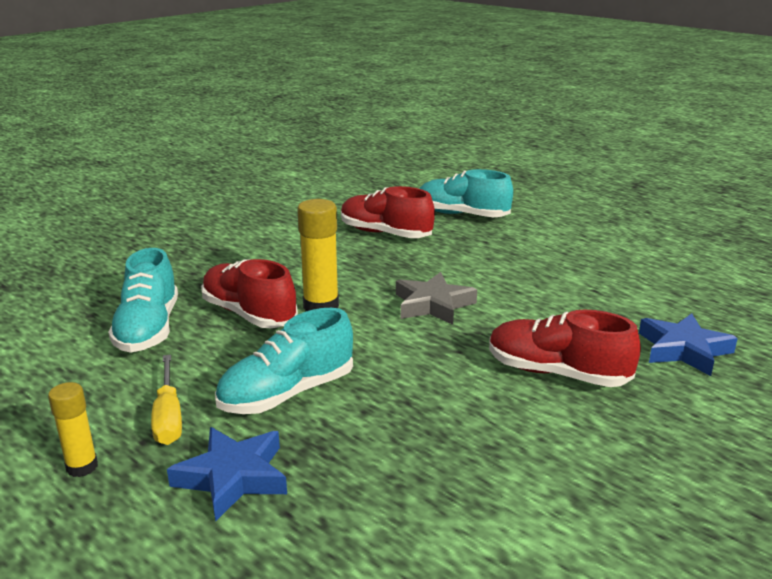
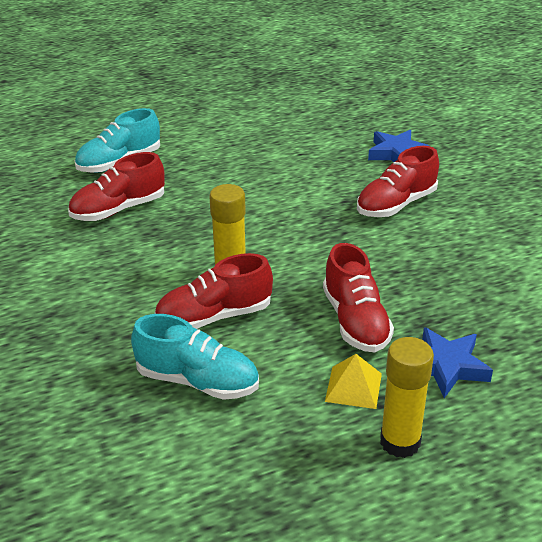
camera: 65 degrees left, 10 degrees up
(82, 467) = (400, 442): yellow glue stick -> yellow glue stick, size x1.63
(168, 416) = (353, 387): yellow screwdriver -> yellow pyramid
(287, 394) = (355, 321): turquoise shoe -> red shoe
(433, 304) = (270, 223): grey star -> none

